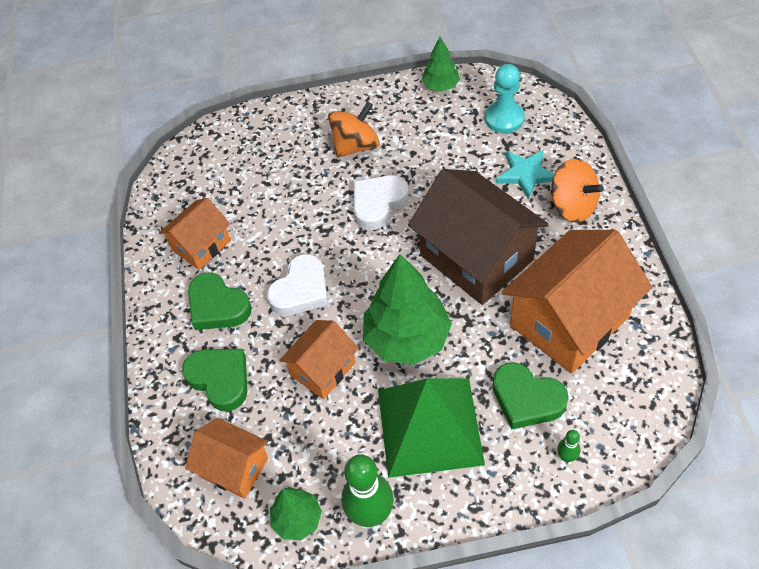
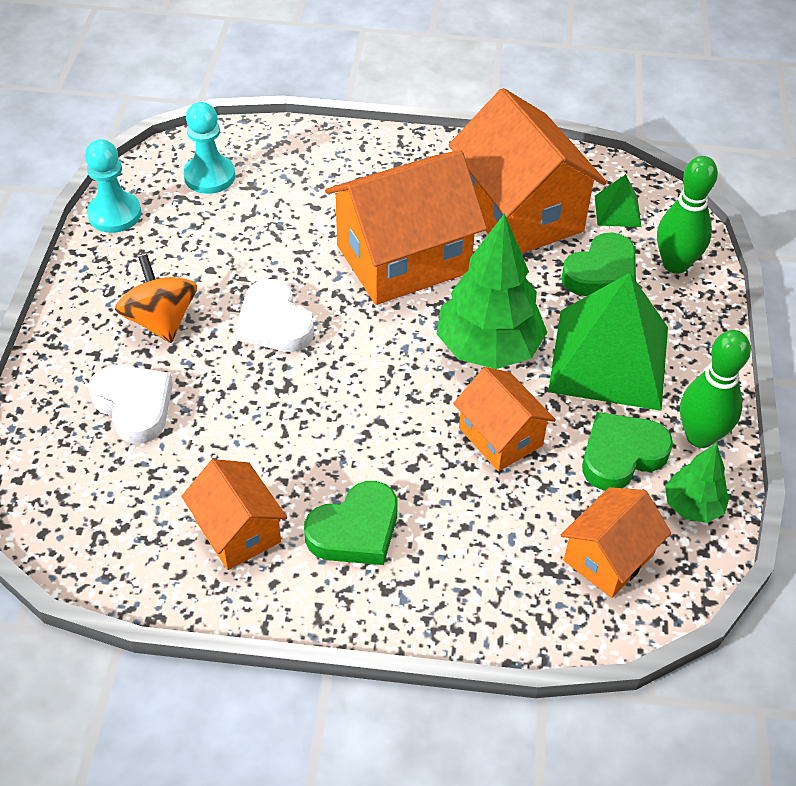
camera: 80 degrees left, 5 degrees down
(220, 379) = (475, 549): green heart -> green heart (621, 455)
(301, 290) = (372, 432): white heart -> white heart (134, 406)
(440, 86) = (114, 214): green tree -> turquoise pawn
(476, 257) = (403, 259): brown house -> orange house
(526, 174) = (306, 185): turquoise star -> none
(566, 456) = (675, 264): green bowling pin -> green bowling pin, size x2.20
(572, 206) = (372, 164): orange spinning top -> none
(613, 395) = (617, 211): none -> green pyramid

